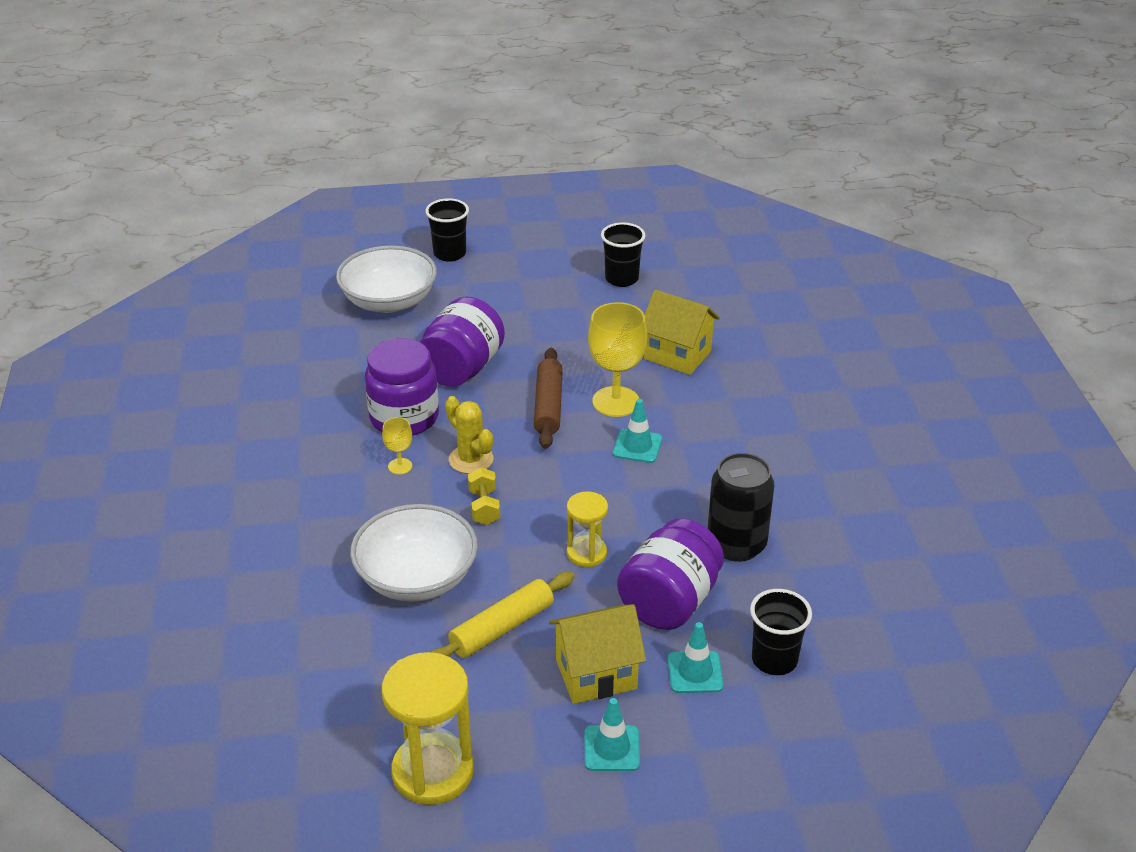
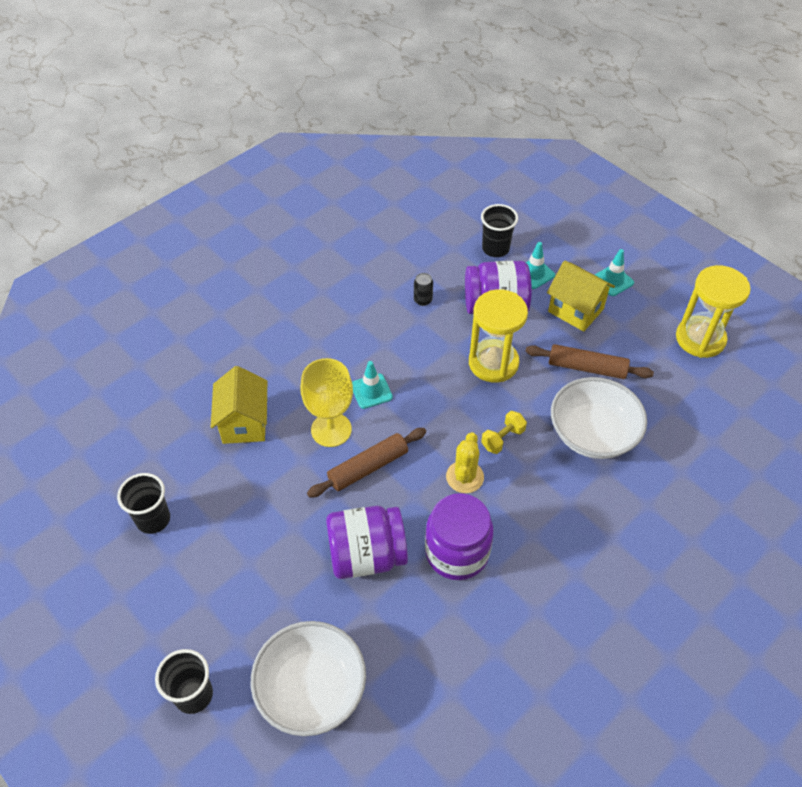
camera: 125 degrees left, 15 degrees up
(400, 466) = (509, 516): yellow goblet -> none
(502, 628) = (587, 367): yellow rolling pin -> brown rolling pin
(586, 553) = (493, 363): yellow hourglass -> yellow hourglass, size x1.74
(736, 545) = (423, 300): black can -> black can, size x0.46

